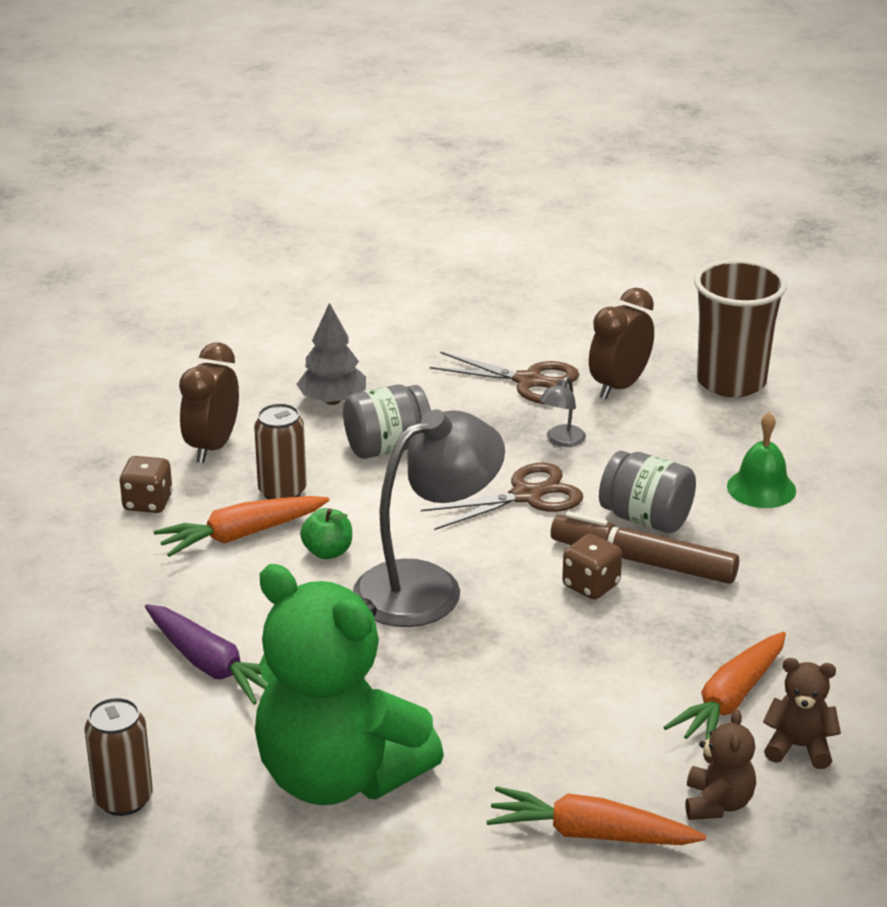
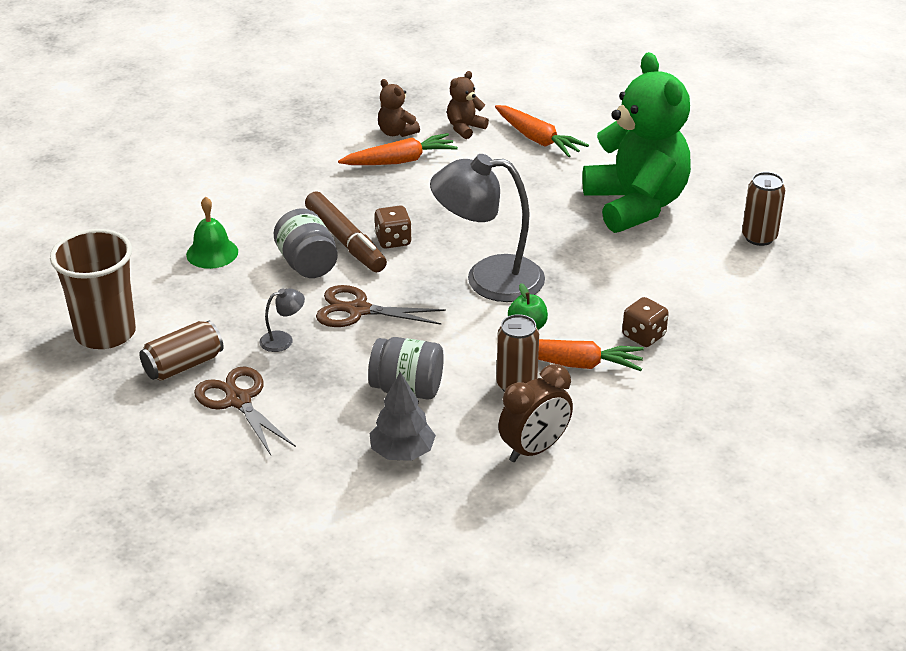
camera: 145 degrees left, 5 degrees up
(148, 503) = (621, 419): brown dice -> brown dice (643, 336)
(211, 665) = (661, 286): purple carrot -> none
(619, 386) = (183, 365): brown clock -> brown can

